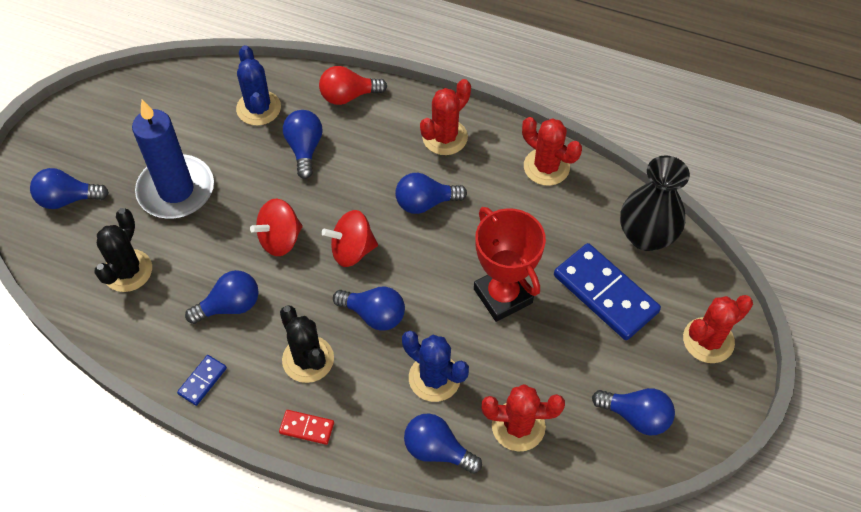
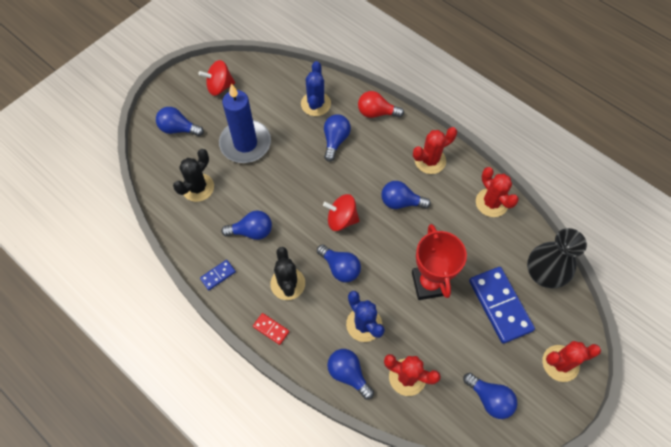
camera: 20 degrees right, 5 degrees up
(280, 239) = (298, 197): red spinning top -> red spinning top (219, 87)

